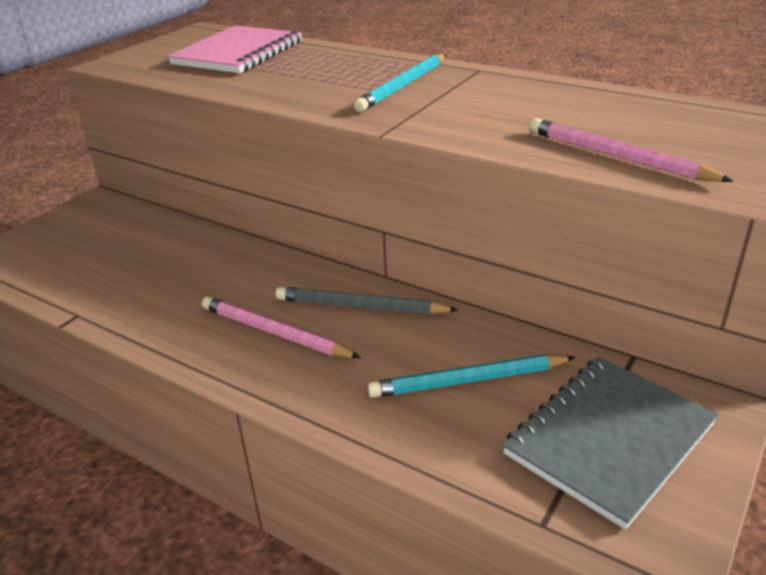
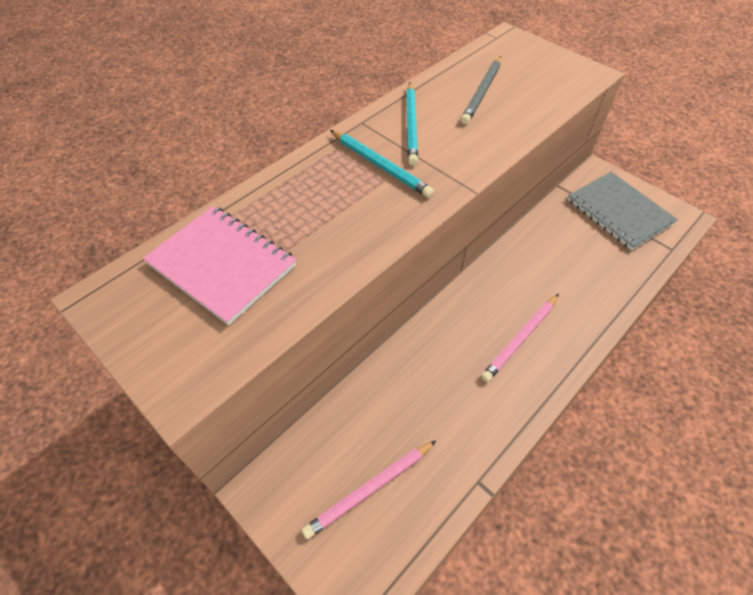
camera: 80 degrees left, 20 degrees up
(360, 306) = (497, 288): grey pencil -> grey pencil (482, 92)
(467, 380) = (575, 252): turquoise pencil -> turquoise pencil (411, 125)
(617, 156) = (534, 105): pink pencil -> pink pencil (370, 489)

